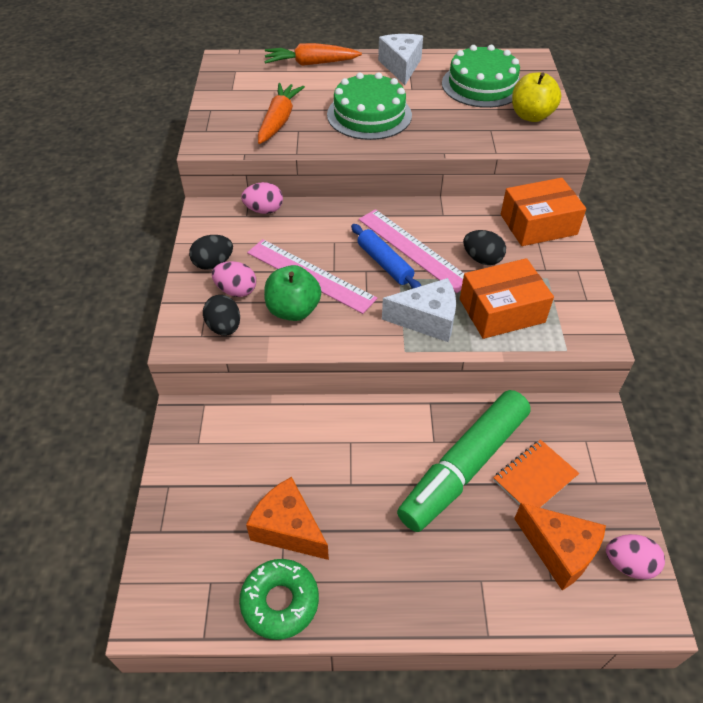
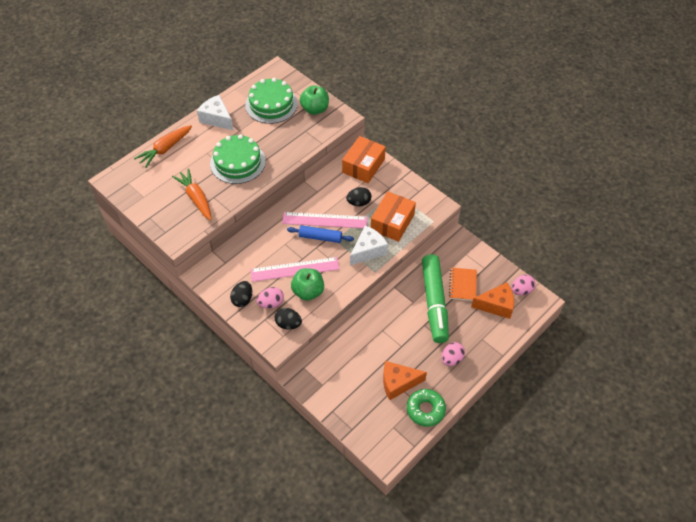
camera: 45 degrees left, 5 degrees up
(264, 210) = (230, 253): pink egg -> pink egg (451, 359)
(531, 116) = (315, 109): yellow apple -> green apple

